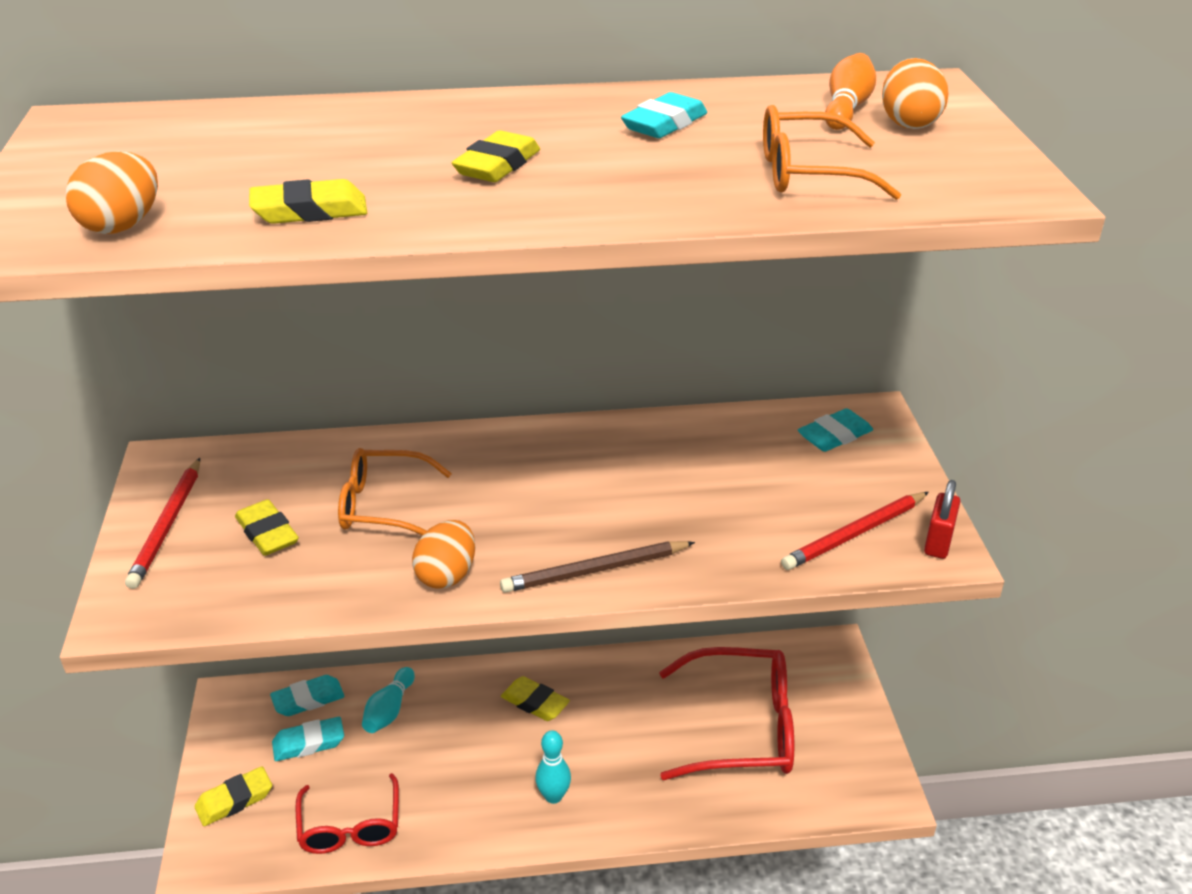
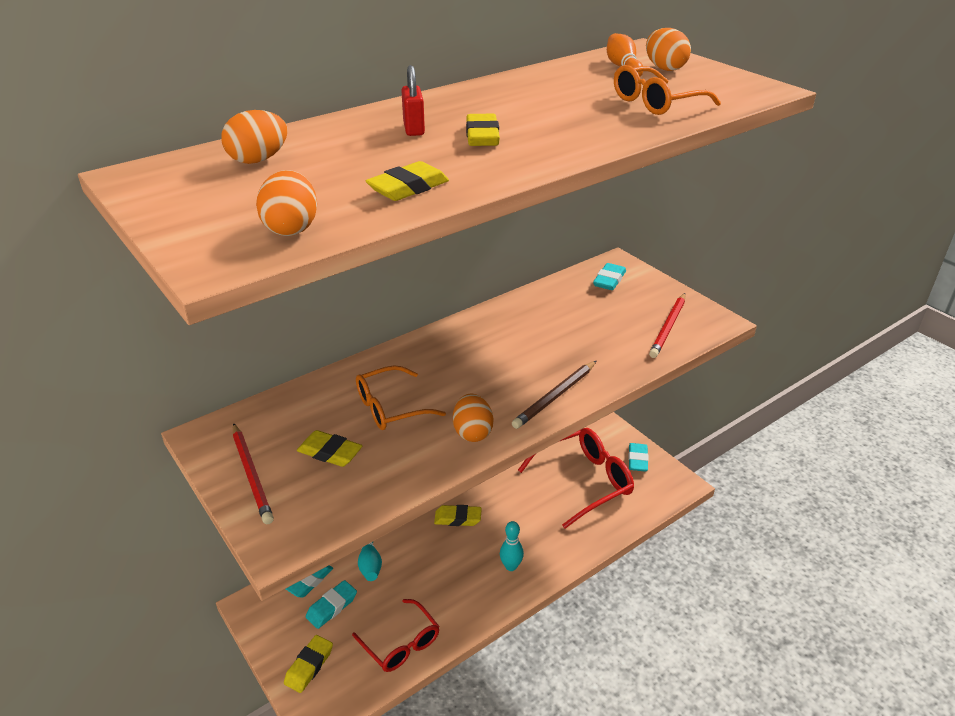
camera: 30 degrees left, 0 degrees up
(211, 134) = (258, 160): none -> orange egg
(664, 124) = (541, 94): turquoise eraser -> turquoise eraser (637, 460)
(938, 543) = (711, 317): red padlock -> red padlock (414, 129)

